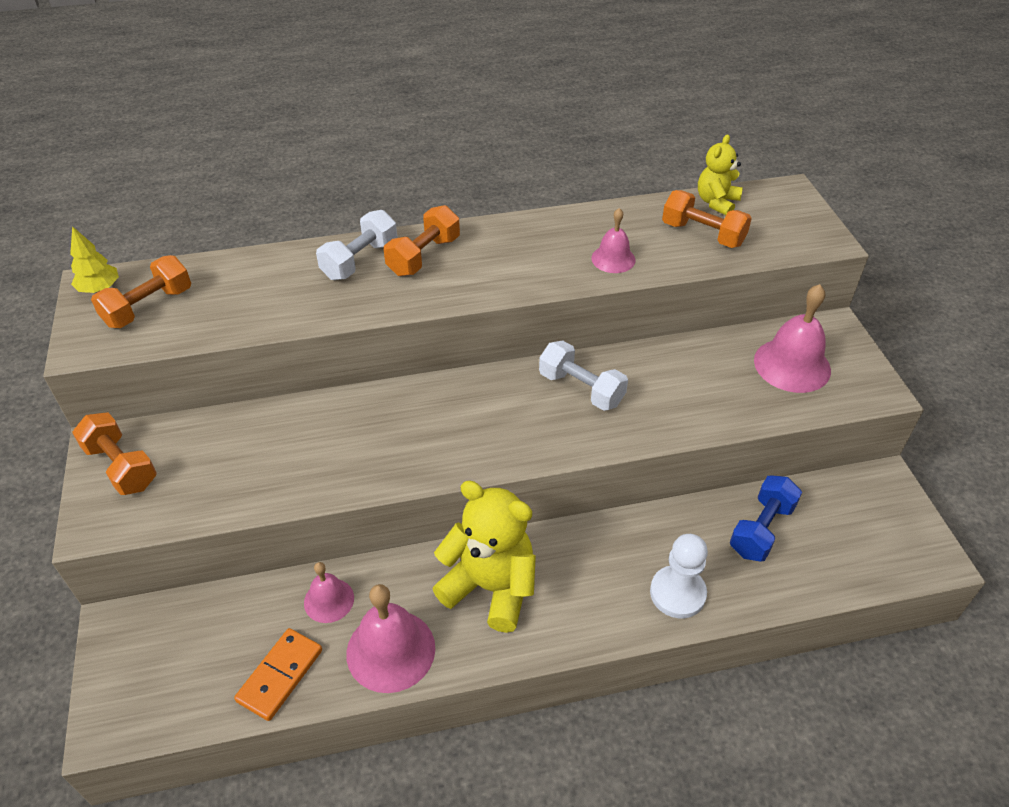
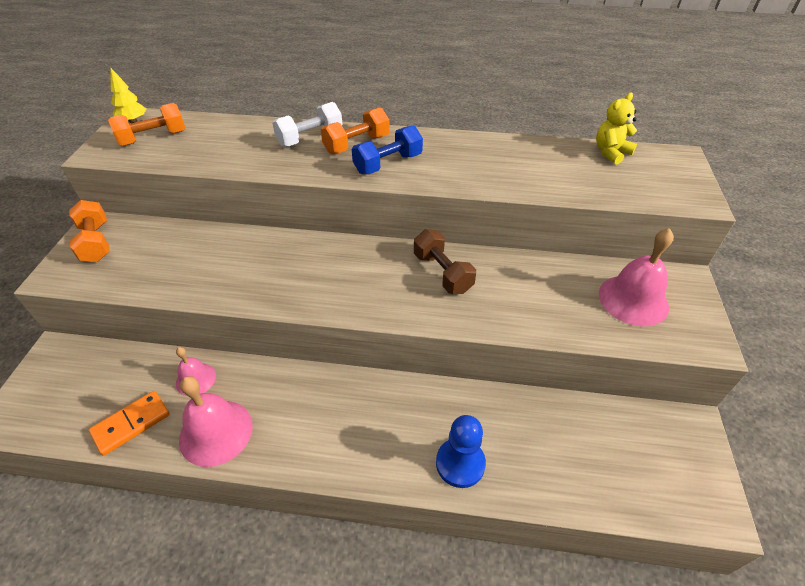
camera: 20 degrees right, 0 degrees up
(490, 587) = (314, 408): yellow teddy bear -> none
(581, 389) = (442, 273): white dumbbell -> brown dumbbell
(613, 259) = (501, 176): pink bell -> none
(677, 593) = (460, 463): white pawn -> blue pawn
(703, 234) = (587, 173): orange dumbbell -> none
(761, 529) = (558, 432): blue dumbbell -> blue dumbbell (388, 164)

